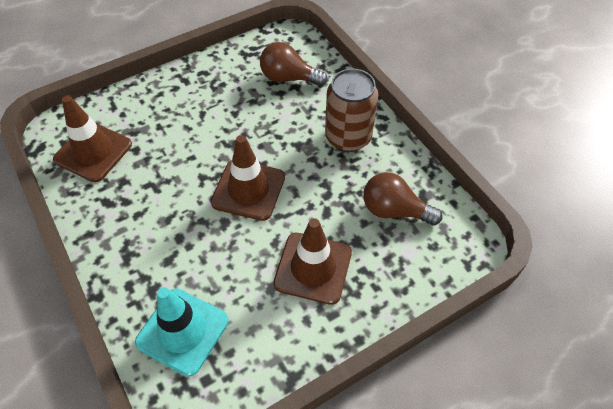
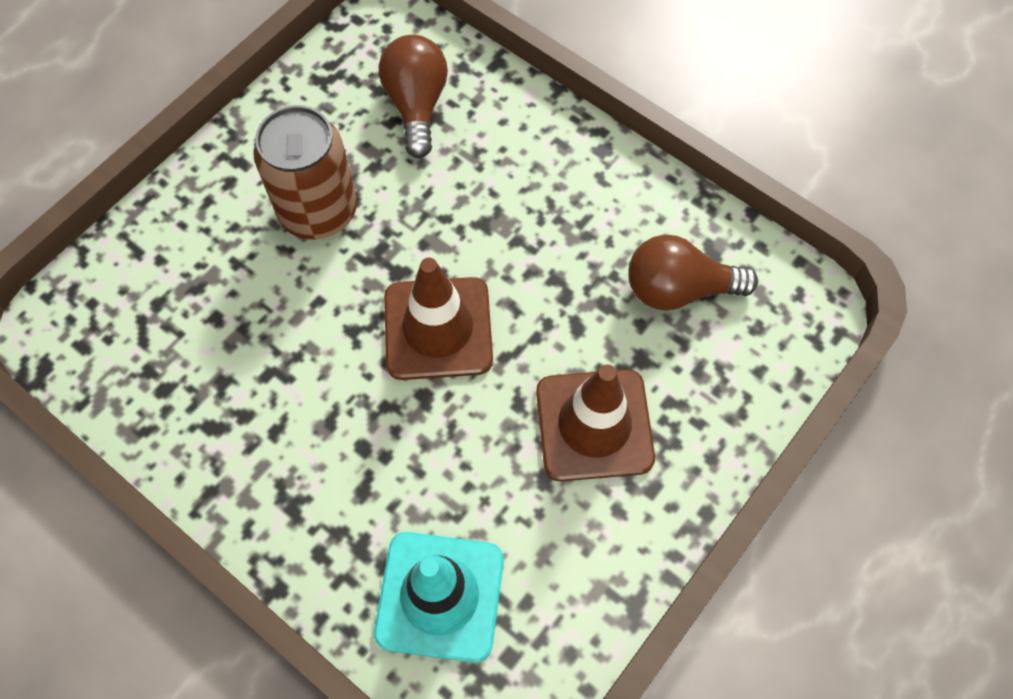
camera: 20 degrees left, 10 degrees up
(93, 152) = (144, 346): brown traffic cone -> none
(288, 78) = (416, 105): brown light bulb -> brown light bulb turned 90 degrees clockwise
(348, 137) = (558, 185): brown can -> brown can (318, 211)

